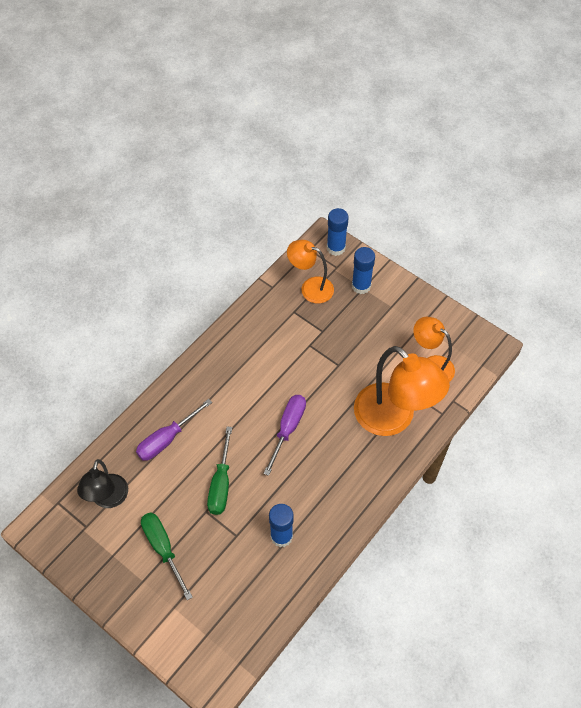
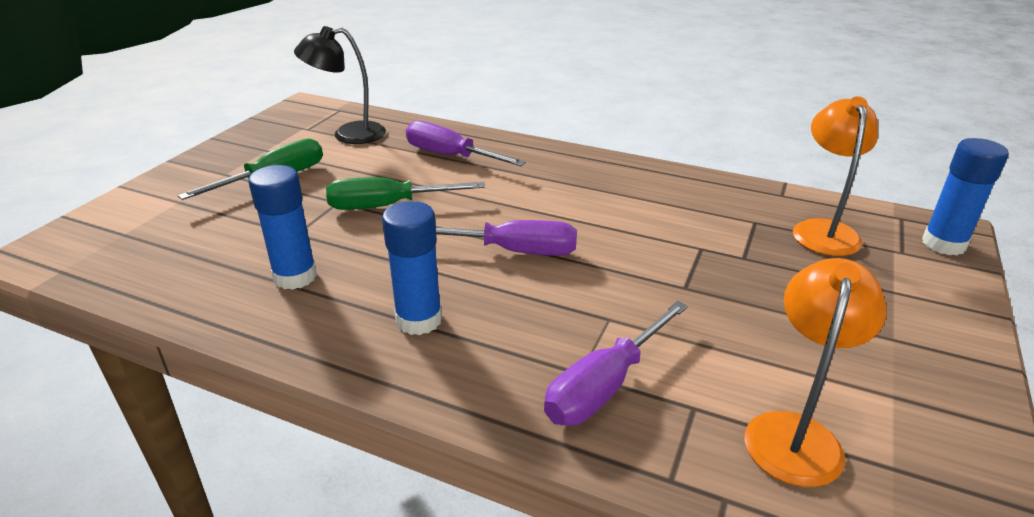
camera: 75 degrees right, 25 degrees down
(361, 286) = (895, 287): blue glue stick -> blue glue stick (419, 320)
(393, 419) = (605, 386): orange lamp -> purple screwdriver

